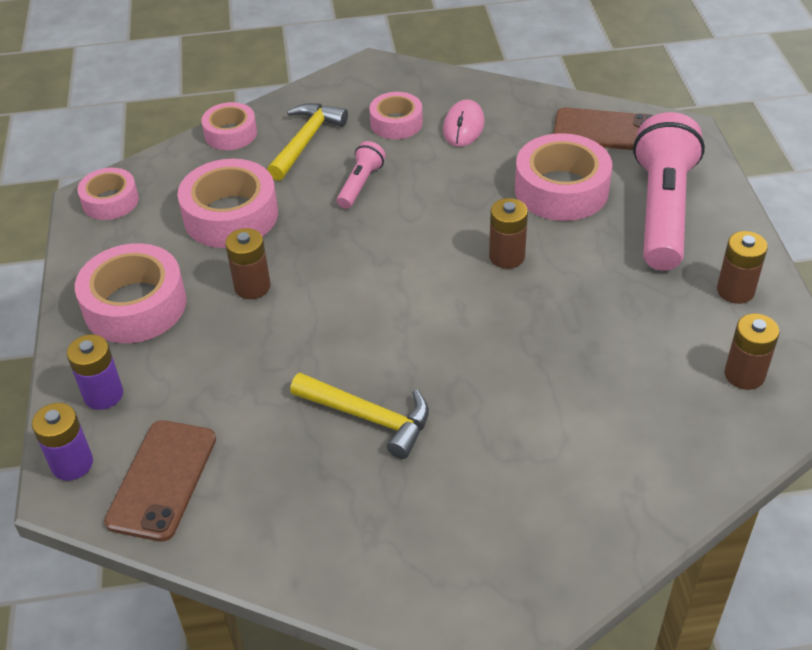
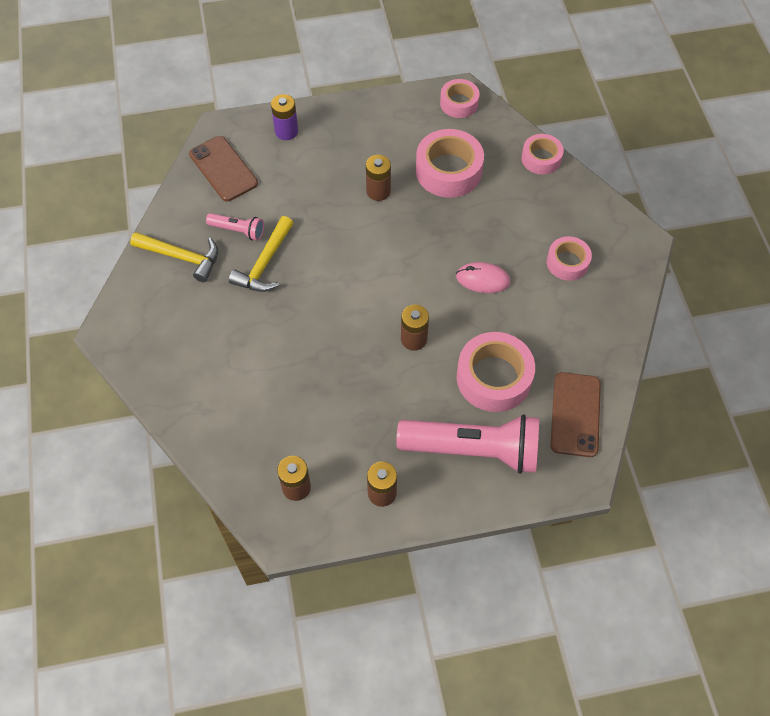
camera: 85 degrees right, 15 degrees up
(72, 464) = (236, 127): purple battery -> none
(135, 305) = (360, 133): pink tape -> none
(162, 480) = (223, 169): brown phone -> brown phone turned 45 degrees clockwise
(306, 141) = (537, 206): yellow hammer -> yellow hammer (181, 257)
(360, 184) = (489, 244): pink flashlight -> pink flashlight (238, 230)
(463, 127) = (568, 309): pink mouse -> pink mouse (482, 279)

